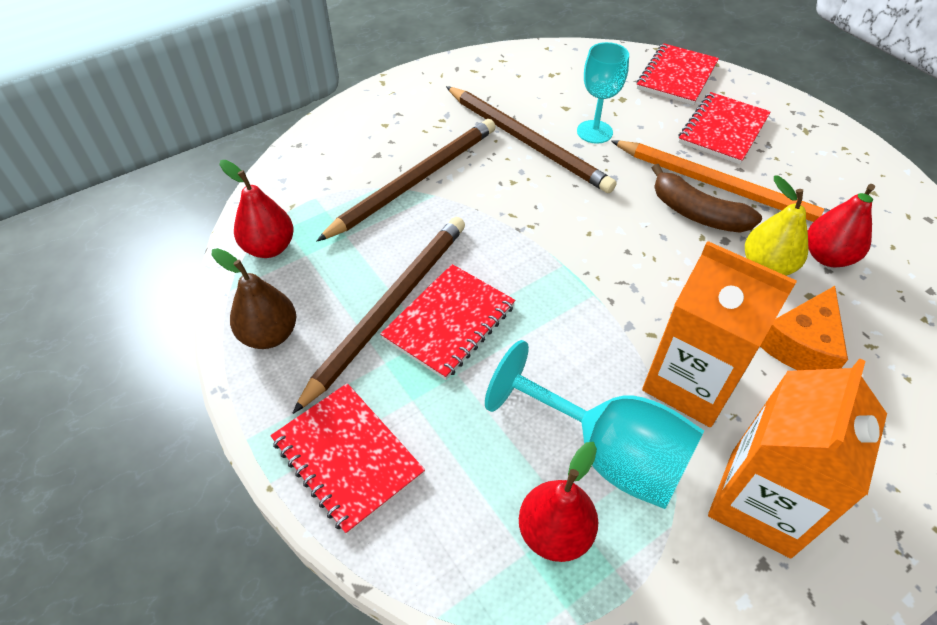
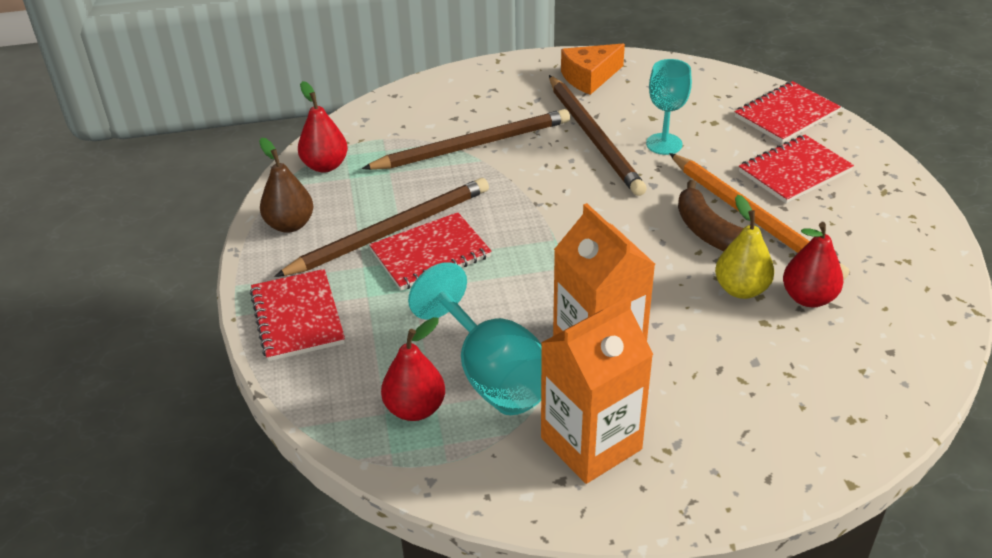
camera: 25 degrees right, 10 degrees down
(801, 345) = (722, 354): orange cheese -> orange cheese (589, 77)

